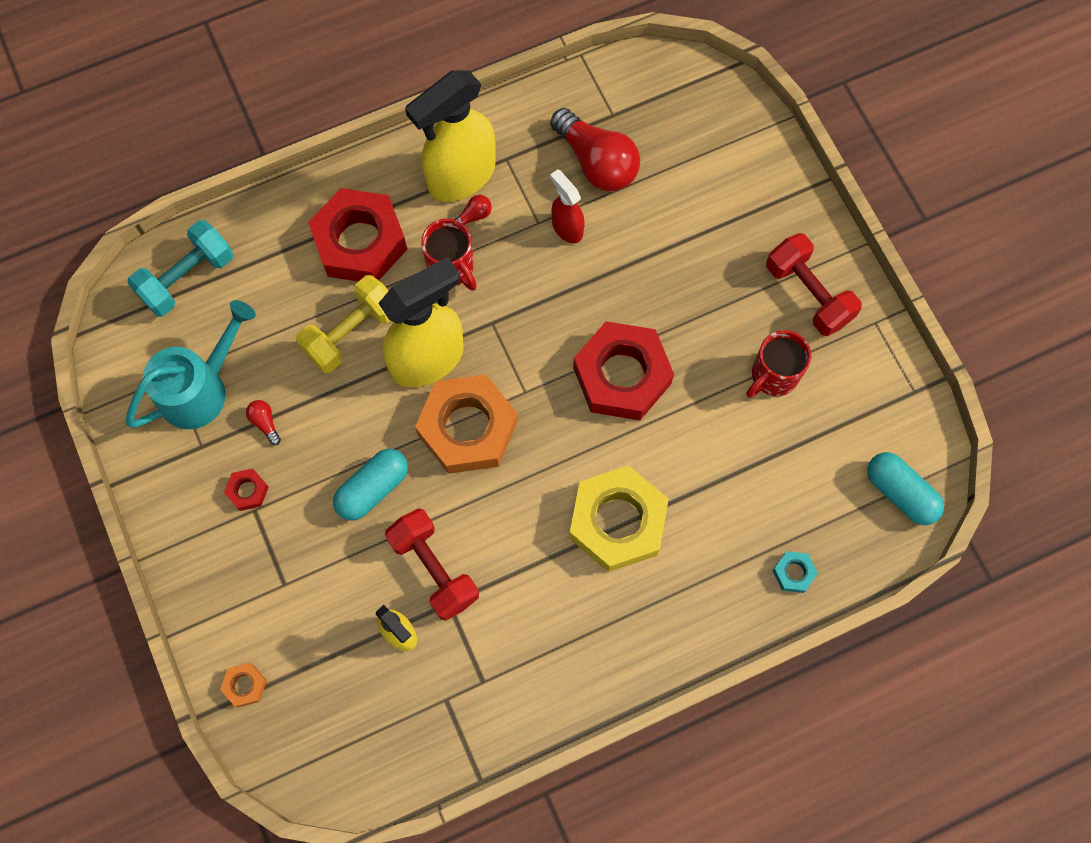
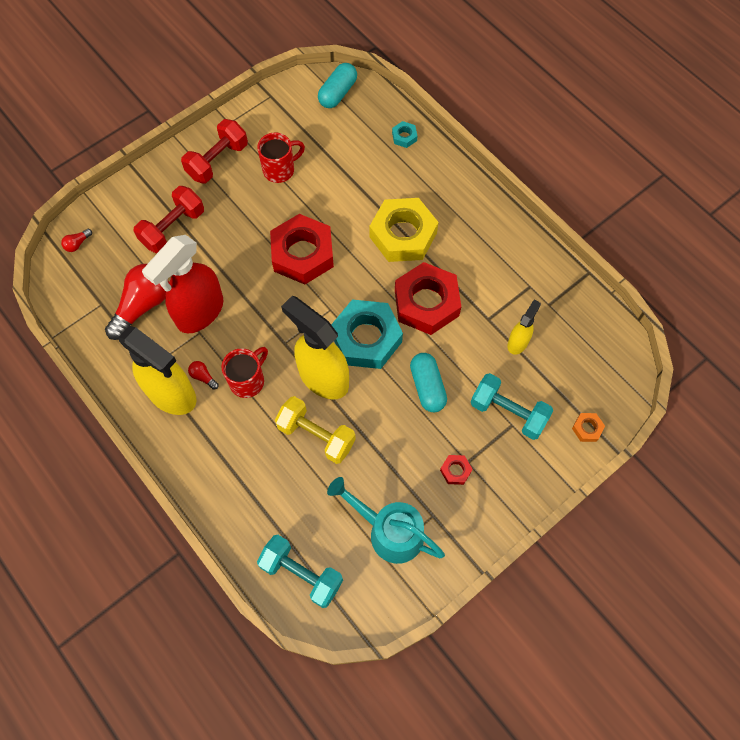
camera: 105 degrees left, 5 degrees down
(265, 423) = (402, 475): red light bulb -> red light bulb (77, 244)
(303, 585) = (508, 412): none -> turquoise dumbbell
(360, 242) = (242, 451): red nut -> red nut (426, 303)
(373, 489) = (427, 387): turquoise capsule -> turquoise capsule turned 45 degrees clockwise
(434, 569) = (469, 333): red dumbbell -> red dumbbell (173, 228)
(467, 428) = (366, 338): orange nut -> turquoise nut
(567, 228) = (199, 312): red spray bottle -> red spray bottle, size x1.97
(773, 376) = (280, 170): red mug -> red mug turned 60 degrees counterclockwise

